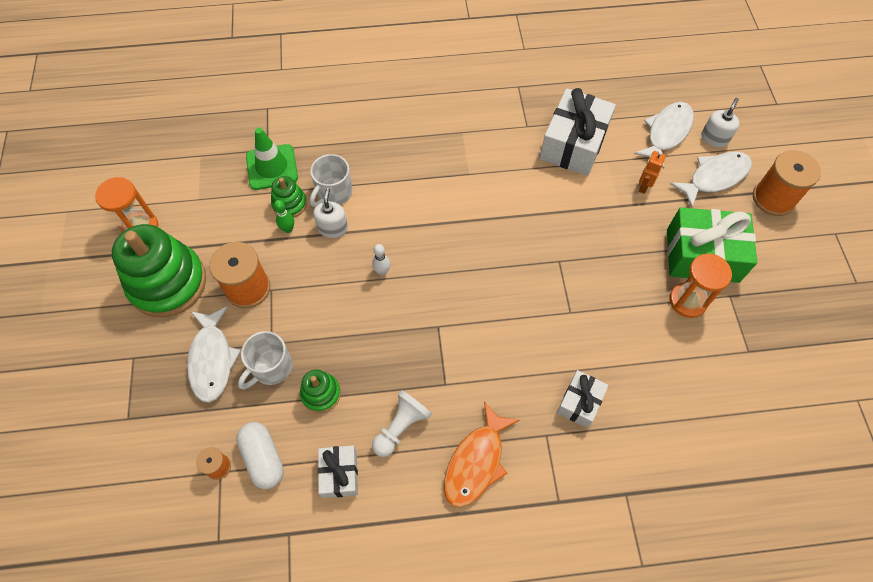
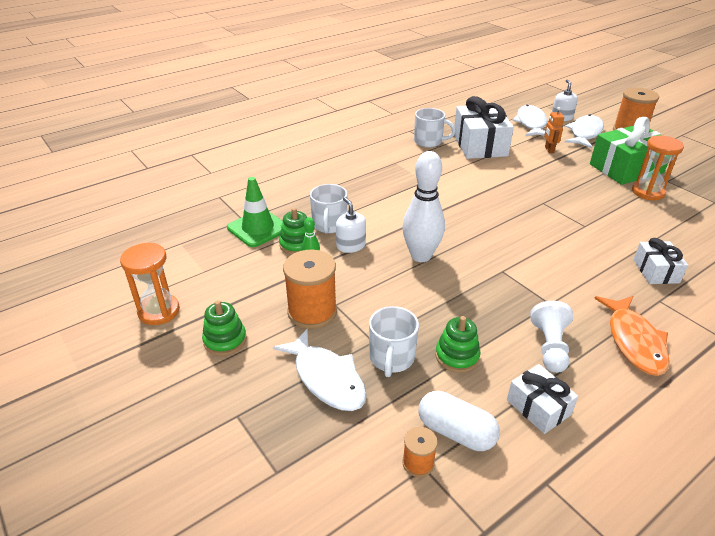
camera: 30 degrees left, 25 degrees down
(168, 283) = (225, 340): green stacking toy -> green stacking toy, size x0.48
(382, 271) = (421, 256): white bowling pin -> white bowling pin, size x2.29
(523, 114) = (429, 141): none -> white mug

